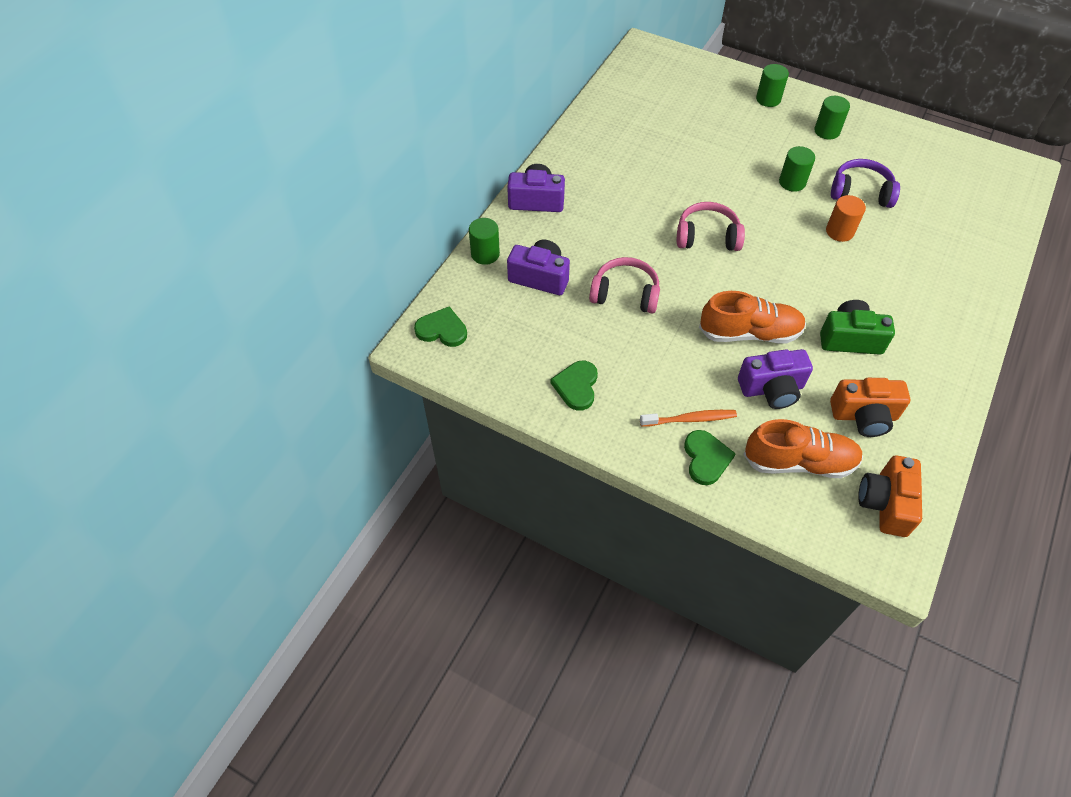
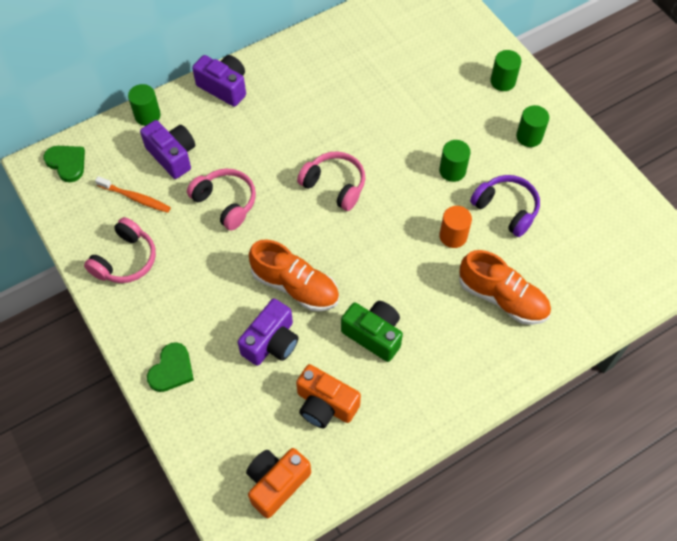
camera: 30 degrees right, 5 degrees up
(576, 386) = (125, 260): green heart -> pink headphones
(690, 419) = (187, 332): orange toothbrush -> orange toothbrush (135, 198)
(772, 389) = (271, 342): purple camera -> purple camera turned 75 degrees counterclockwise
(799, 462) = (239, 412): orange shoe -> orange shoe (502, 298)

